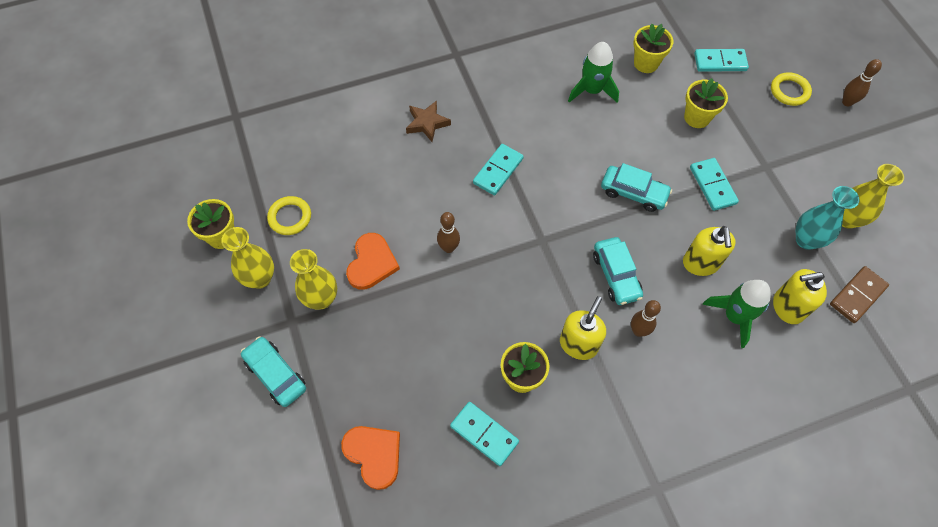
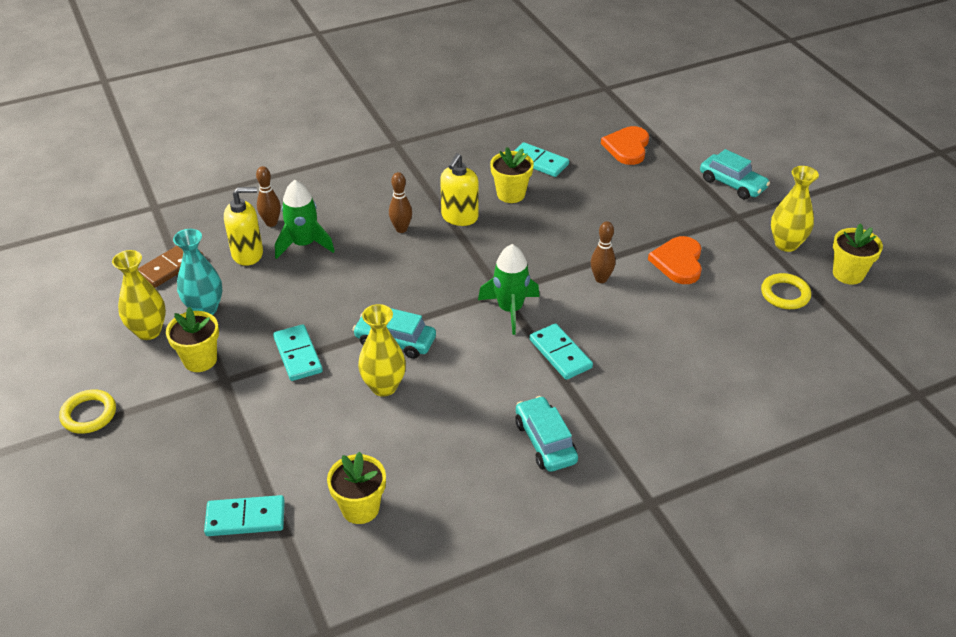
camera: 175 degrees right, 20 degrees down
(321, 299) = (716, 233): yellow vase -> yellow vase (384, 386)
(374, 455) = (627, 147): orange heart -> orange heart turned 60 degrees clockwise
(427, 123) = (663, 402): brown star -> none
(498, 171) = (560, 354): turquoise domino -> turquoise domino turned 60 degrees counterclockwise
(592, 90) = (443, 461): green rocket -> green rocket (510, 309)
(616, 275) = (421, 267): turquoise car -> turquoise car (545, 442)
(697, 117) = (299, 433): yellow flower pot -> yellow flower pot (200, 360)
(700, 263) = (329, 282): yellow soap dispenser -> none
(789, 91) = (155, 479): yellow ring -> yellow ring (89, 414)
(847, 102) = (77, 469): brown bowling pin -> brown bowling pin (271, 223)

